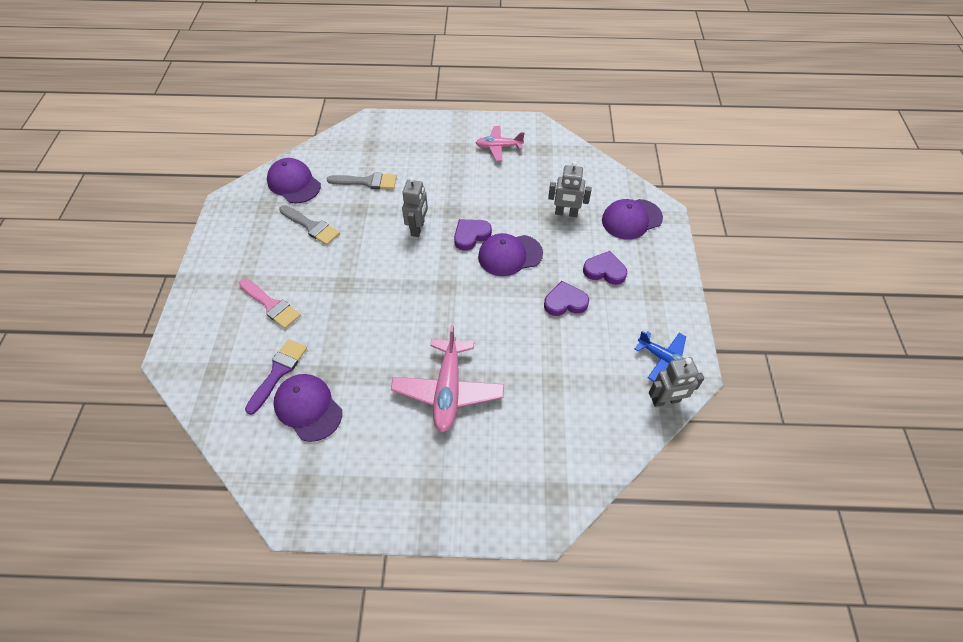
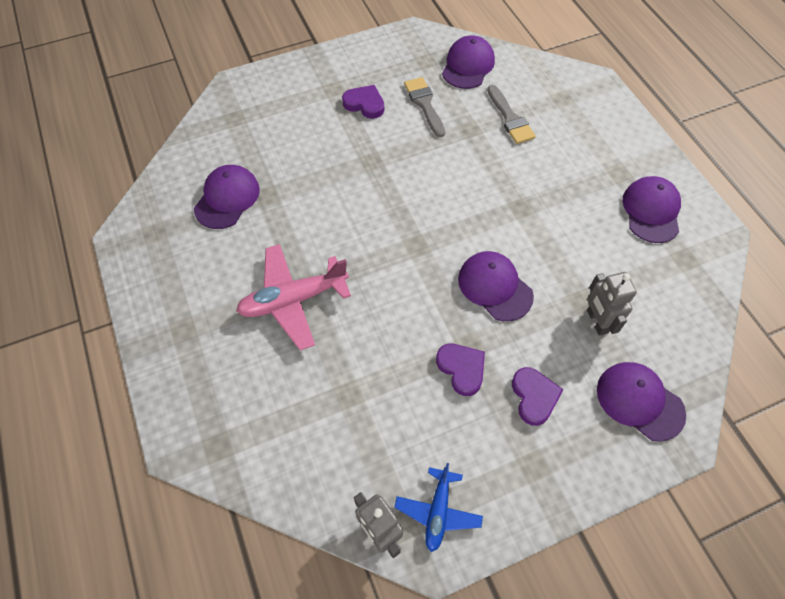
camera: 65 degrees right, 5 degrees up
(271, 305) = (319, 120): pink brush -> none
(278, 372) = (253, 160): purple brush -> none
(311, 226) = (424, 104): grey brush -> grey brush turned 150 degrees clockwise
(418, 228) = (477, 188): grey robot -> none
(471, 235) = (499, 239): purple heart -> purple heart (364, 104)
(498, 147) = (651, 211): pink plane -> purple cap

